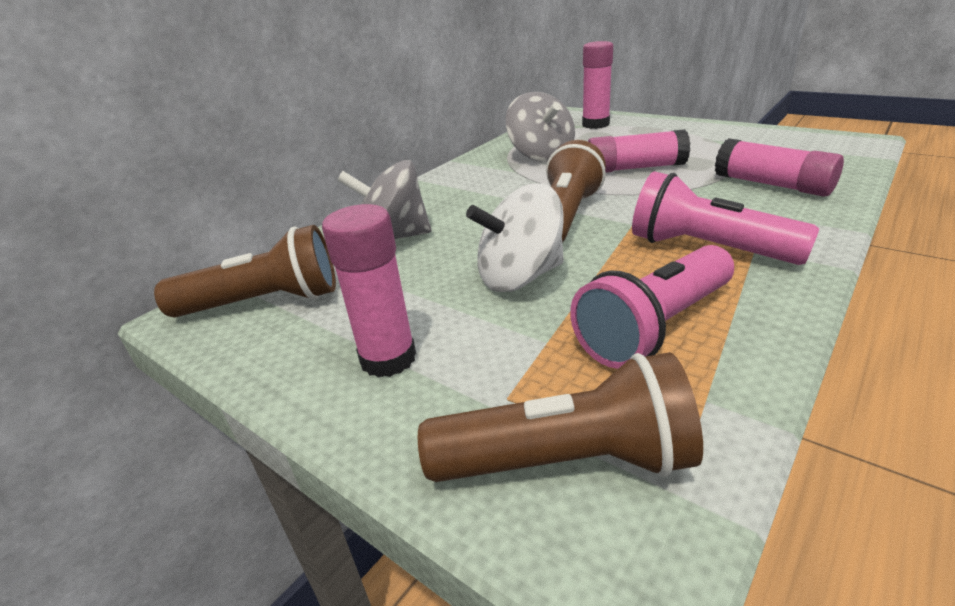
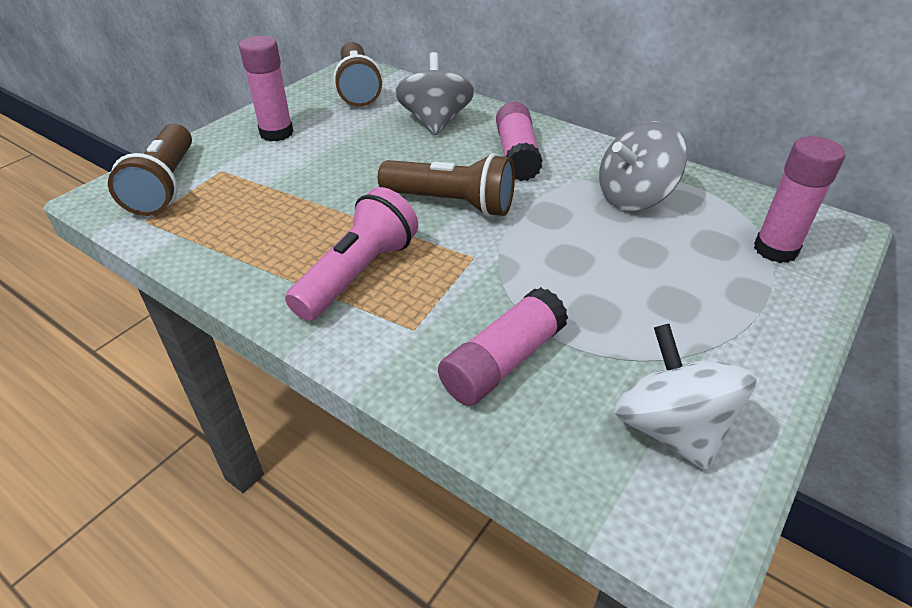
camera: 85 degrees right, 10 degrees up
(520, 277) = (349, 177): white spinning top -> white spinning top (670, 428)
(634, 168) = (579, 261): pink glue stick -> pink glue stick (516, 155)
(655, 327) = (257, 227): pink flashlight -> none

